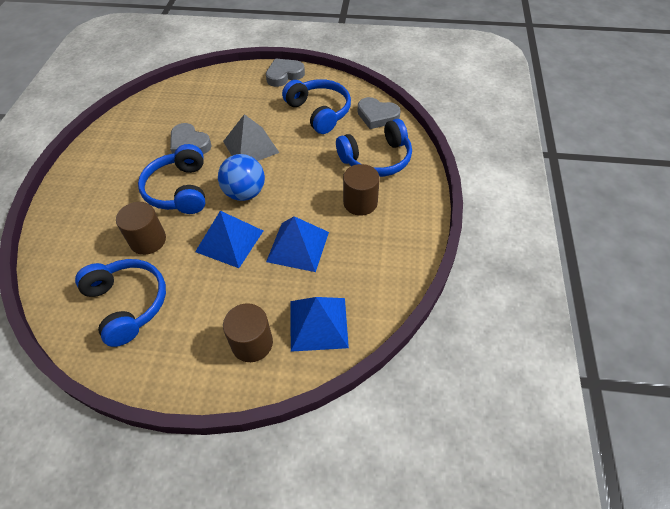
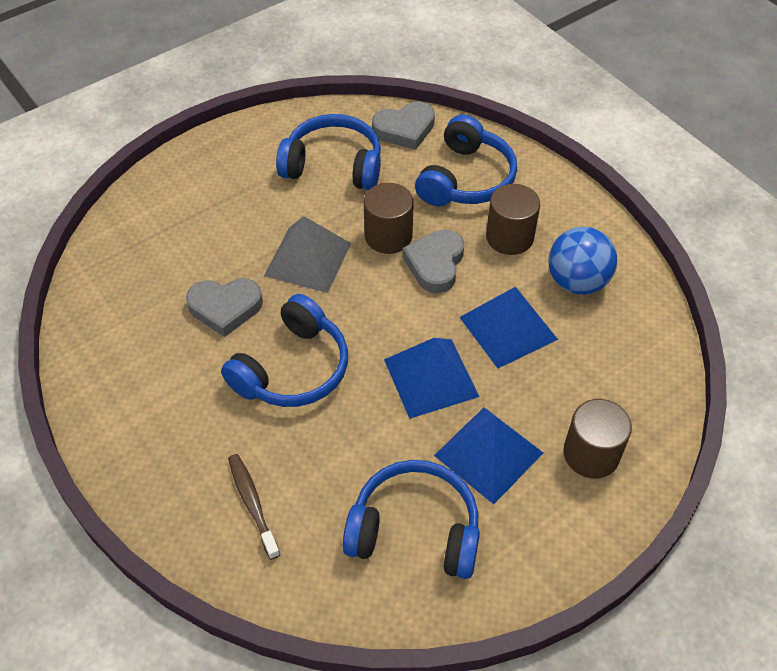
camera: 45 degrees left, 0 degrees up
(87, 234) = (252, 503): none -> brown toothbrush
(148, 240) = (338, 450): brown cylinder -> brown cylinder (388, 236)
(179, 190) = (293, 368): blue headphones -> blue headphones turned 90 degrees counterclockwise
(245, 193) = (375, 315): blue ball -> blue ball (577, 281)
(284, 75) = (227, 146): grey heart -> grey heart (435, 264)
(318, 323) = (624, 384): blue pyramid -> blue pyramid (488, 454)

